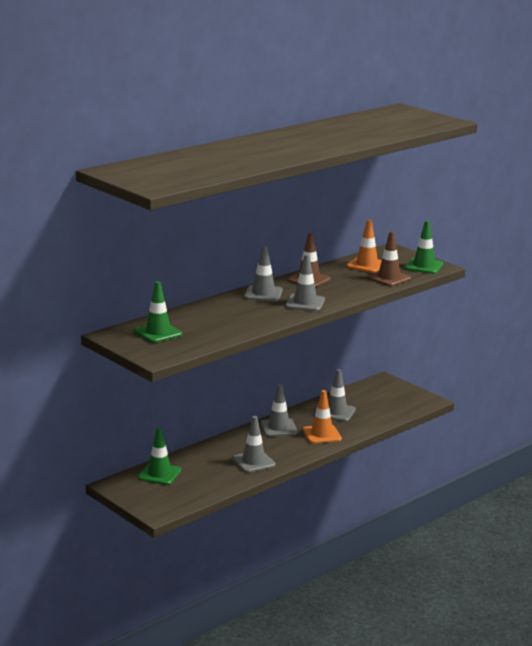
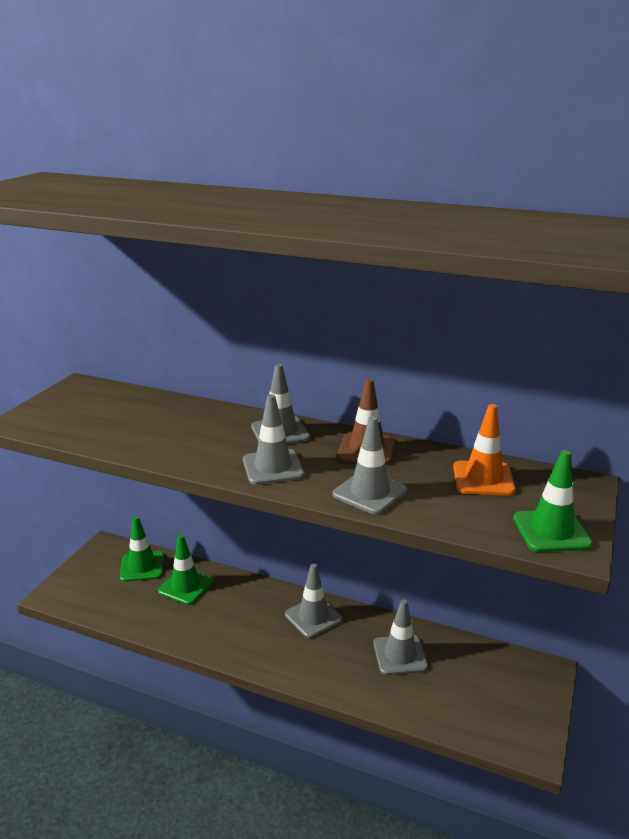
camera: 65 degrees right, 5 degrees up
(158, 333) = (98, 405): green traffic cone -> green traffic cone (185, 586)
(253, 462) = (209, 626): grey traffic cone -> grey traffic cone (370, 493)
(322, 434) = (324, 662): orange traffic cone -> none
(389, 278) = (452, 511): brown traffic cone -> none

